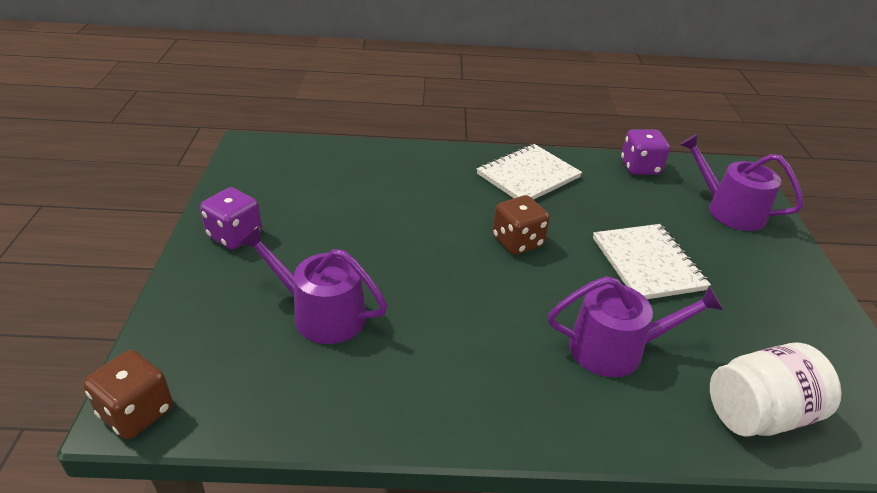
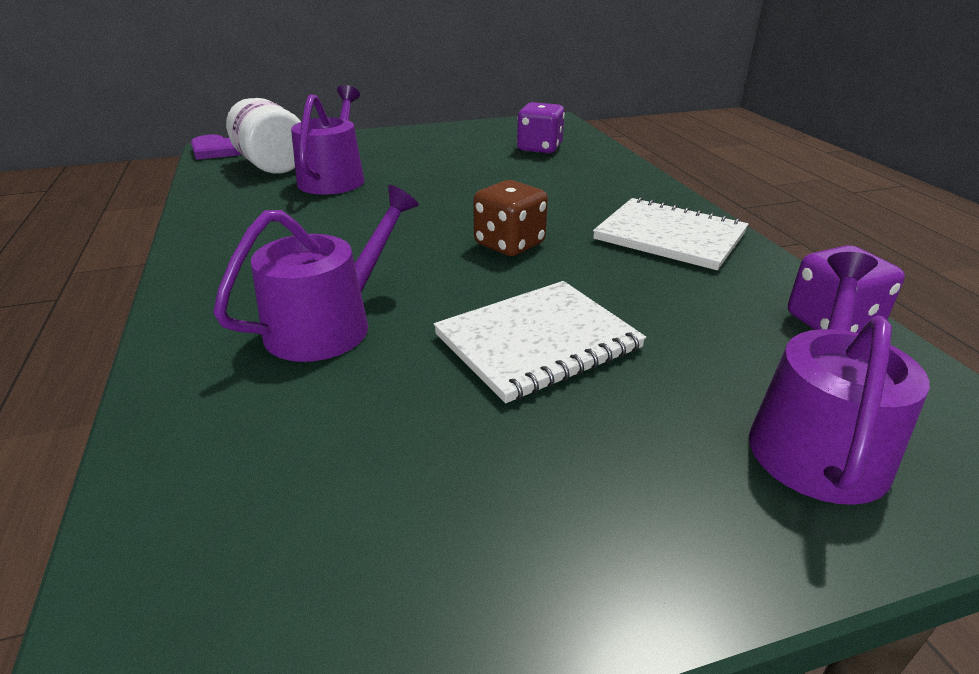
camera: 75 degrees right, 5 degrees down
(136, 412) = (217, 150): brown dice -> purple heart
(234, 235) = (419, 138): purple dice -> purple dice (539, 148)
(616, 349) = (329, 324): purple watering can -> purple watering can turned 120 degrees counterclockwise
(759, 414) = (210, 460): white jar -> white jar (271, 164)

